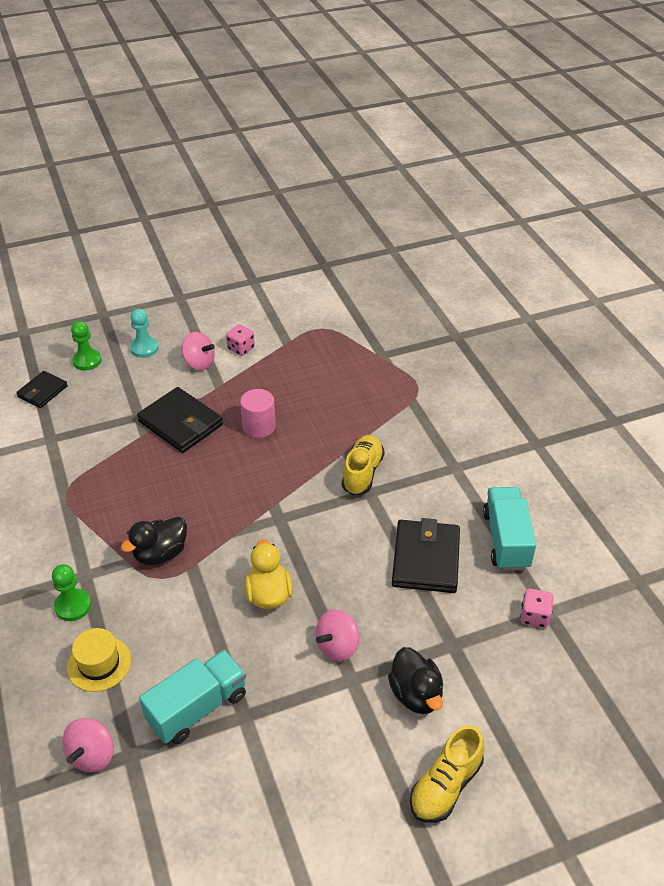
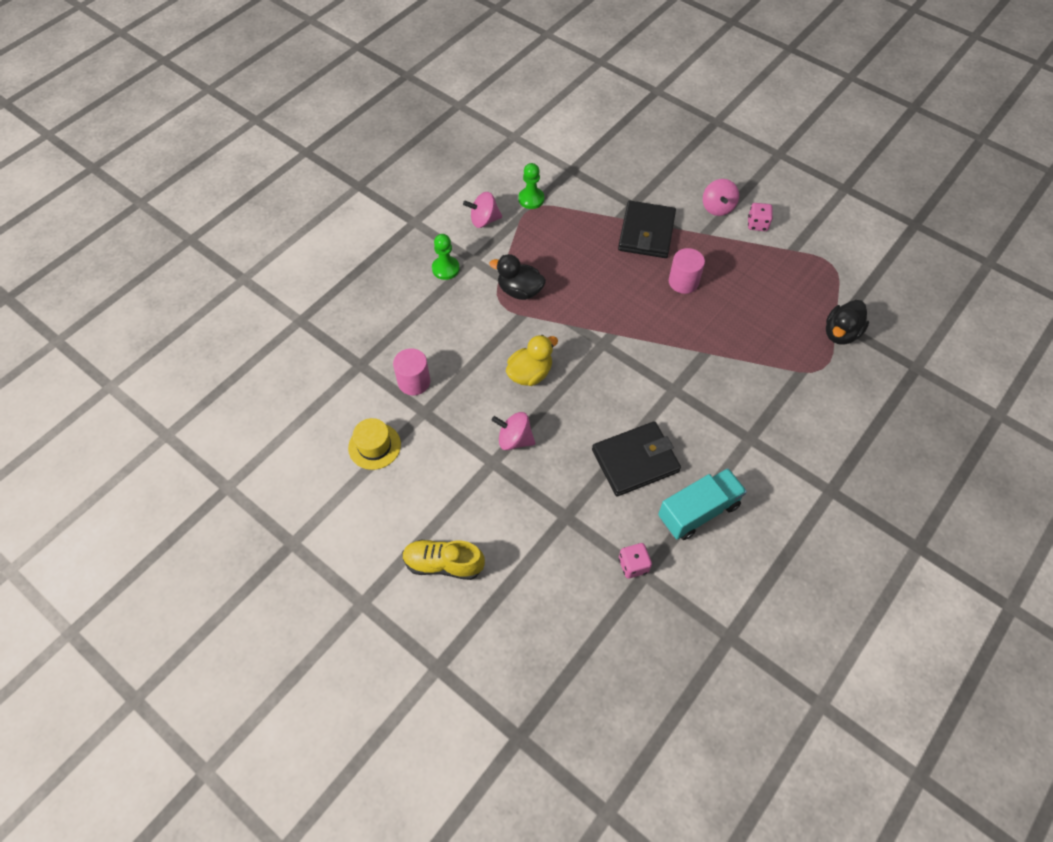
camera: 60 degrees right, 15 degrees up
(42, 391) = (610, 137): black wallet -> none
(87, 361) = (660, 142): green pawn -> green pawn (531, 199)
(92, 755) = (348, 345): pink spinning top -> pink spinning top (484, 220)
(99, 663) = (413, 309): yellow hat -> yellow hat (374, 446)
(144, 348) = (703, 166): turquoise pawn -> none
(197, 708) = (414, 382): turquoise truck -> pink cylinder
(362, 473) = (690, 375): yellow shoe -> none
(416, 694) = (506, 510): black duck -> black duck (840, 333)

